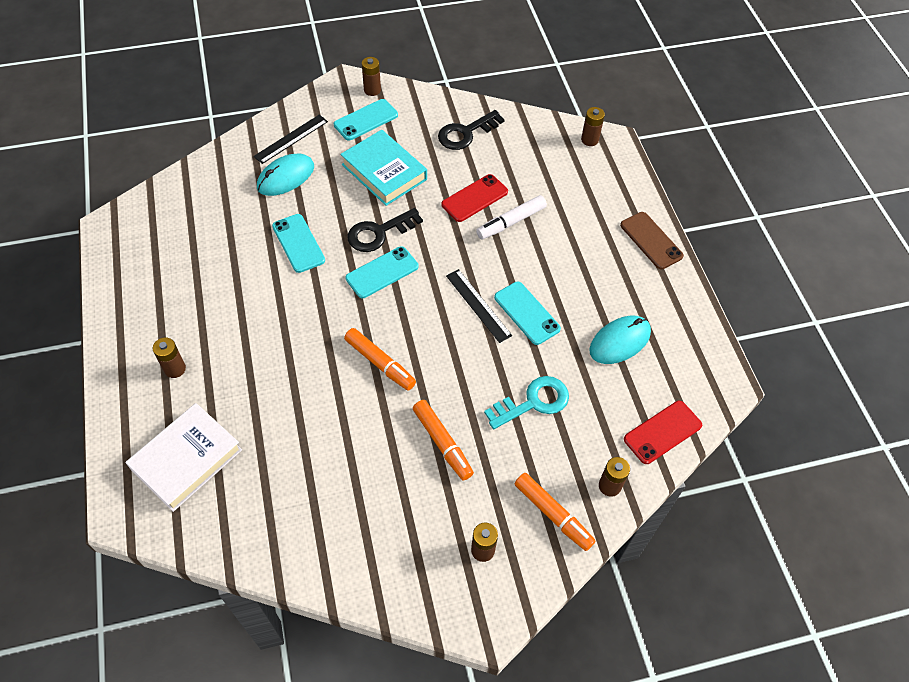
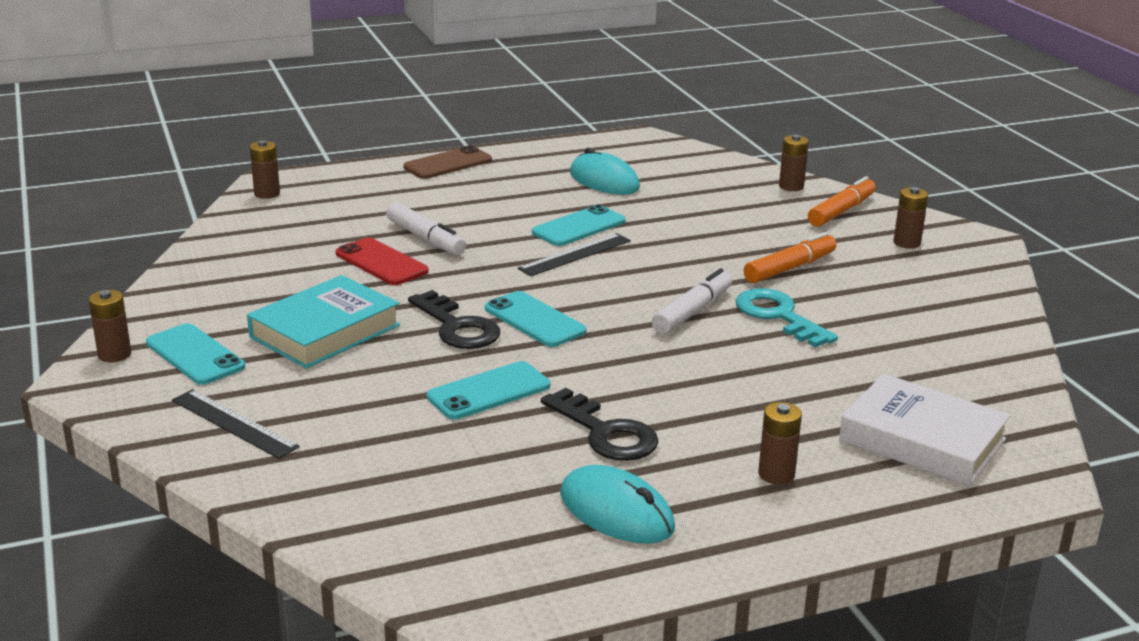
camera: 95 degrees left, 30 degrees down
(285, 177) = (335, 419): turquoise mouse -> turquoise mouse (616, 511)
(380, 363) = (692, 312): orange marker -> white marker
(466, 133) = (241, 273): black key -> black key (606, 433)
(533, 402) = (707, 222): turquoise key -> turquoise key (778, 316)
(662, 432) = (713, 164): red phone -> none

